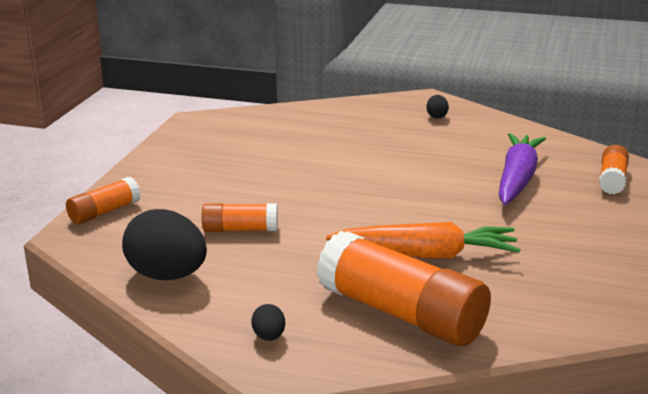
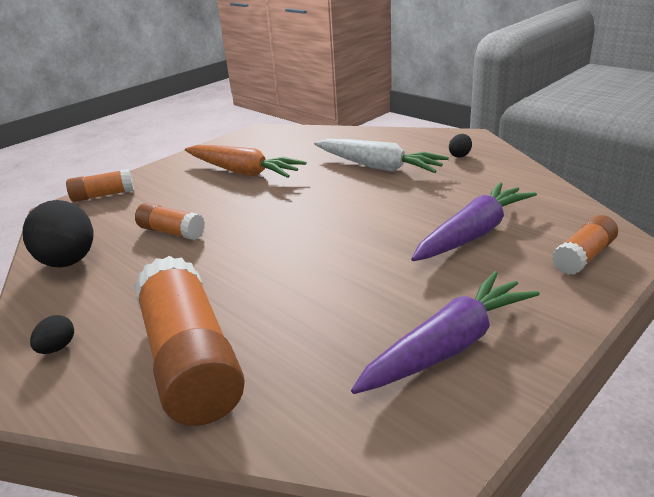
camera: 30 degrees right, 5 degrees up
(372, 137) = (378, 166): none -> white carrot
(425, 255) = (290, 297): orange carrot -> orange carrot (242, 172)
(579, 257) = (448, 346): none -> purple carrot

